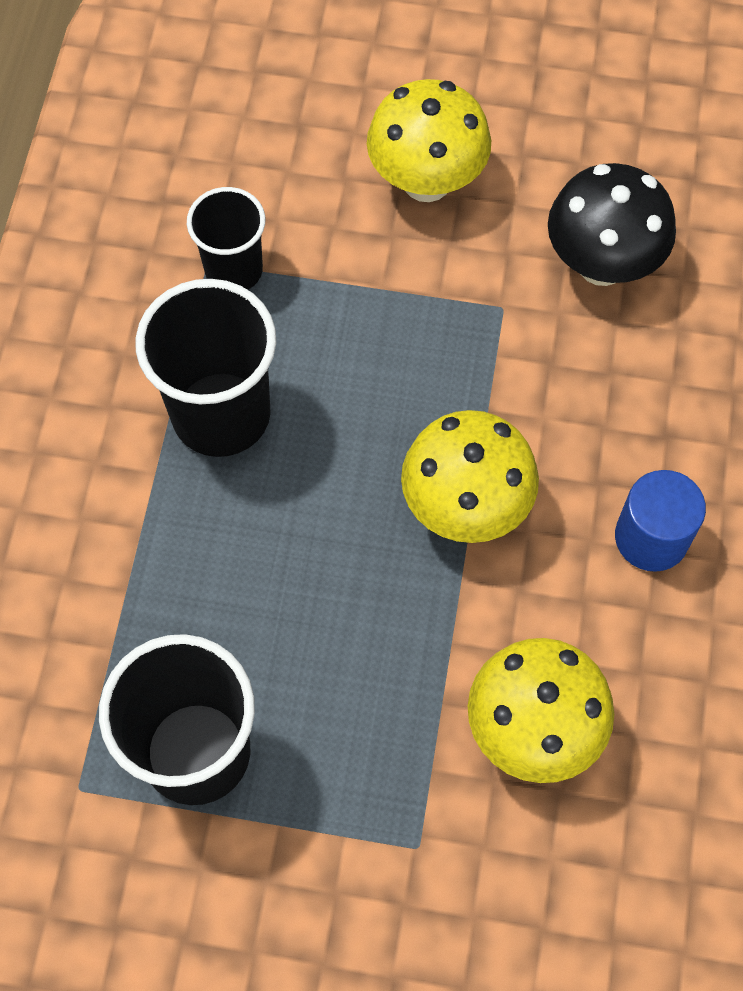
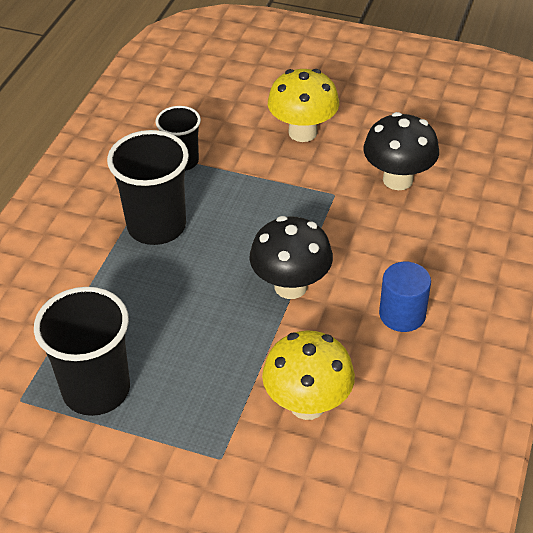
camera: 10 degrees right, 20 degrees down
(465, 506) = (290, 286): yellow mushroom -> black mushroom

